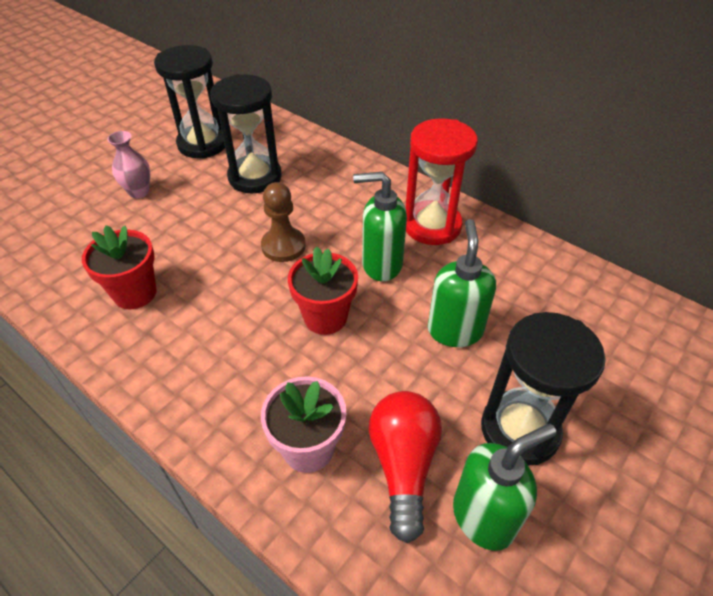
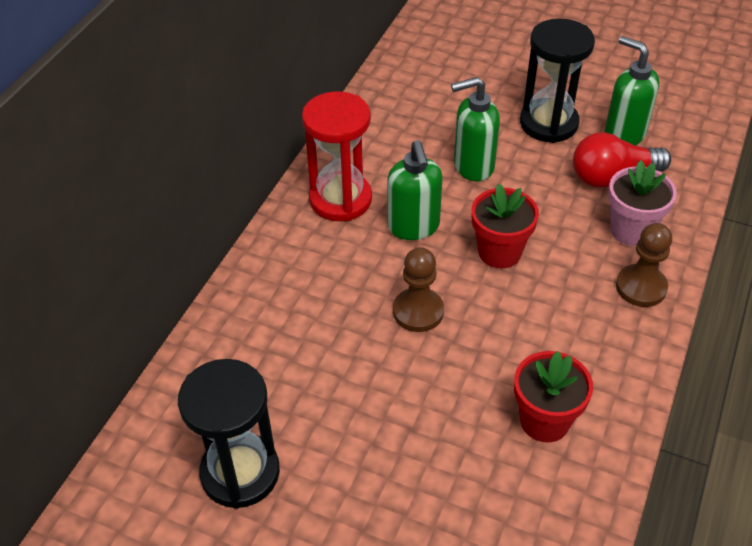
camera: 105 degrees left, 0 degrees up
(139, 192) = (375, 505): pink vase -> none
(226, 422) = (641, 287): none -> brown pawn
(255, 177) = (302, 379): black hourglass -> none

